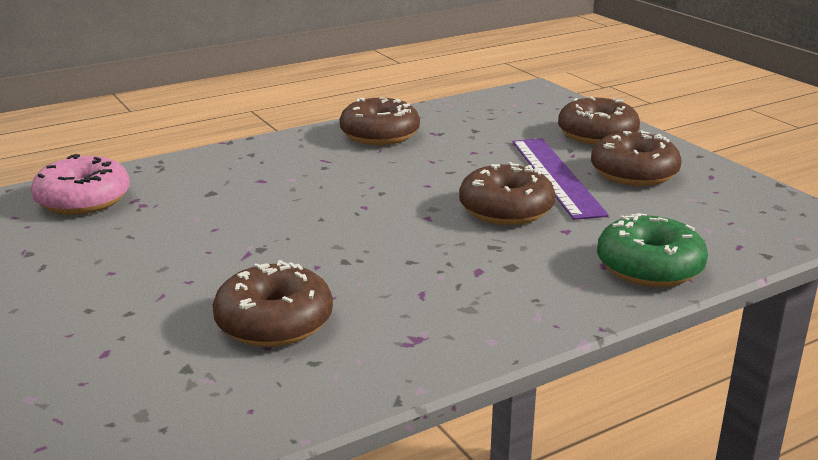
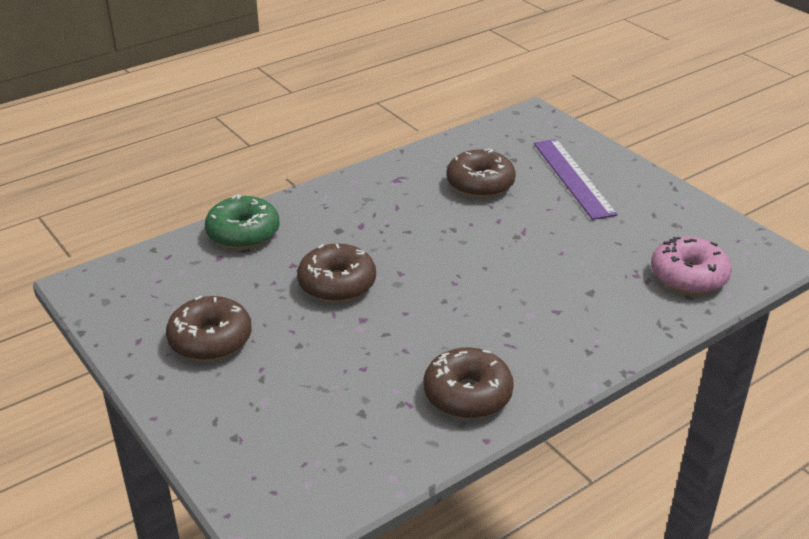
camera: 175 degrees right, 10 degrees up
(556, 176) = (286, 331): purple ruler -> purple ruler (573, 178)
(597, 135) = (223, 409): brown donut -> none

